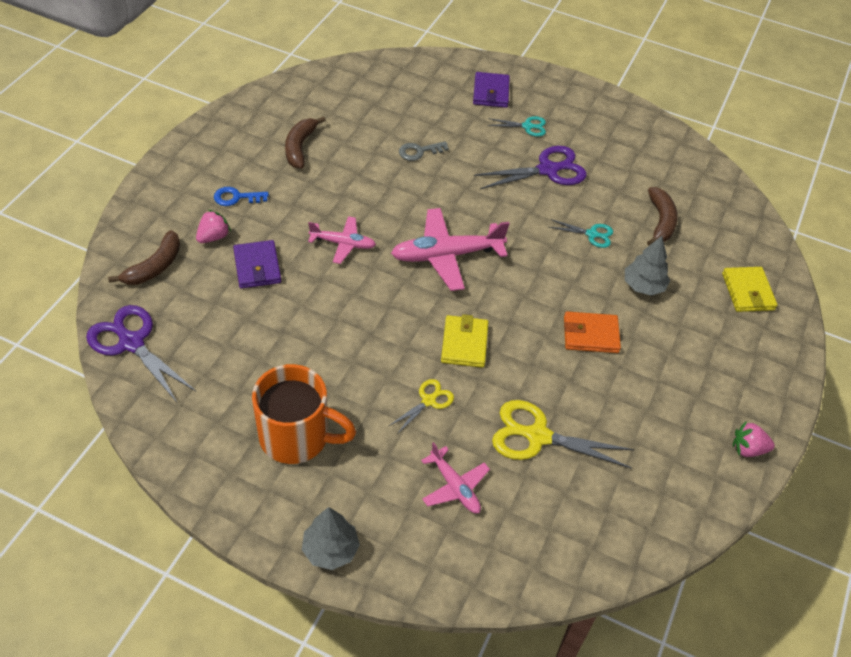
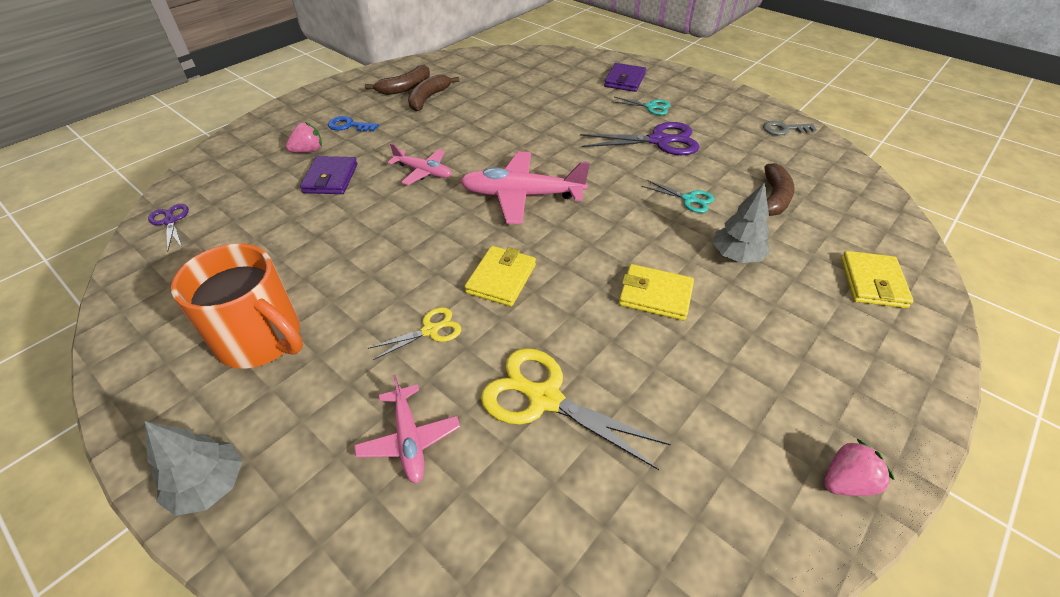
camera: 20 degrees right, 5 degrees down
(131, 342) = (170, 221): purple scissors -> purple scissors, size x0.54
(154, 266) = (240, 165): brown banana -> brown banana (405, 88)
(419, 151) = (536, 113): grey key -> grey key (784, 129)
(590, 335) = (655, 295): orange wallet -> yellow wallet
(748, 449) = (846, 482): pink strawberry -> pink strawberry turned 135 degrees clockwise

